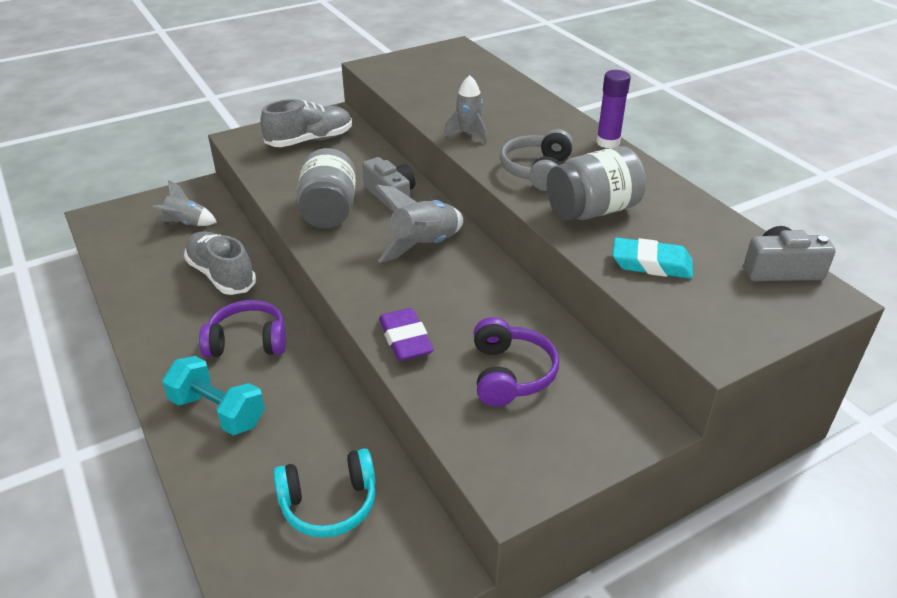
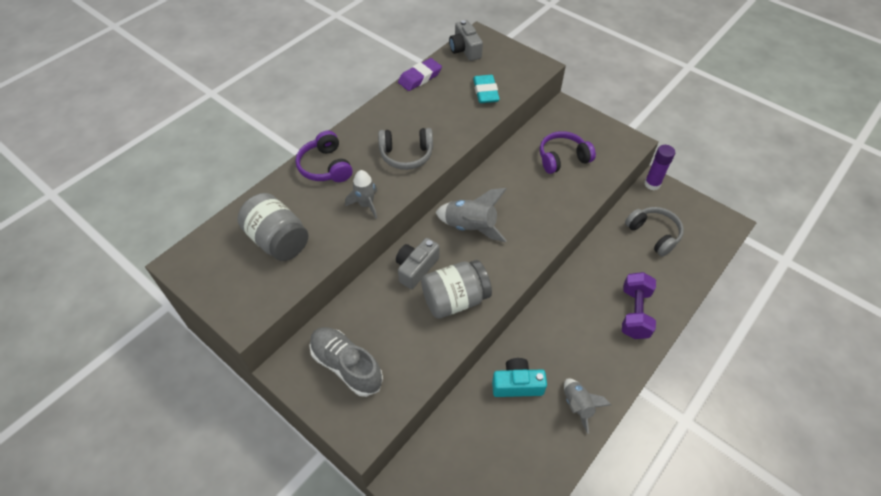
camera: 110 degrees left, 15 degrees up
(186, 224) = (464, 457): grey rocket -> grey rocket (577, 405)
(218, 411) = (634, 313): turquoise dumbbell -> purple dumbbell
(221, 275) = (517, 384): grey shoe -> turquoise camera
(248, 341) = (573, 328): purple headphones -> purple headphones (325, 166)
(329, 503) = (653, 234): turquoise headphones -> grey headphones
(405, 339) = (564, 208): purple eraser -> purple eraser (420, 78)
(592, 211) = (443, 121): grey jar -> grey jar (278, 240)
(608, 142) = (350, 127): purple glue stick -> purple glue stick (652, 184)

